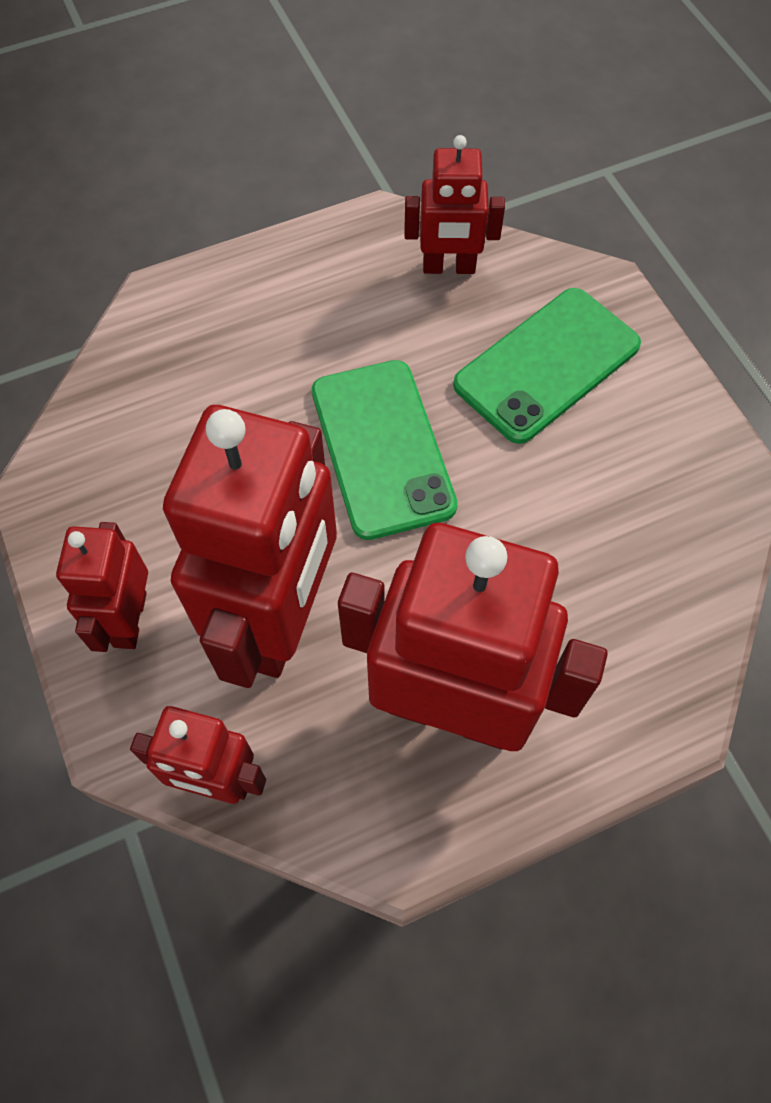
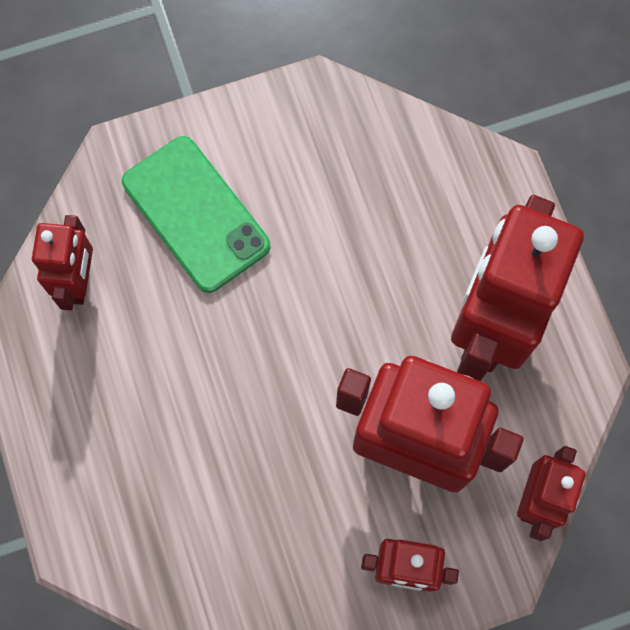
camera: 85 degrees left, 10 degrees up
(382, 448) = (263, 356): green phone -> none

